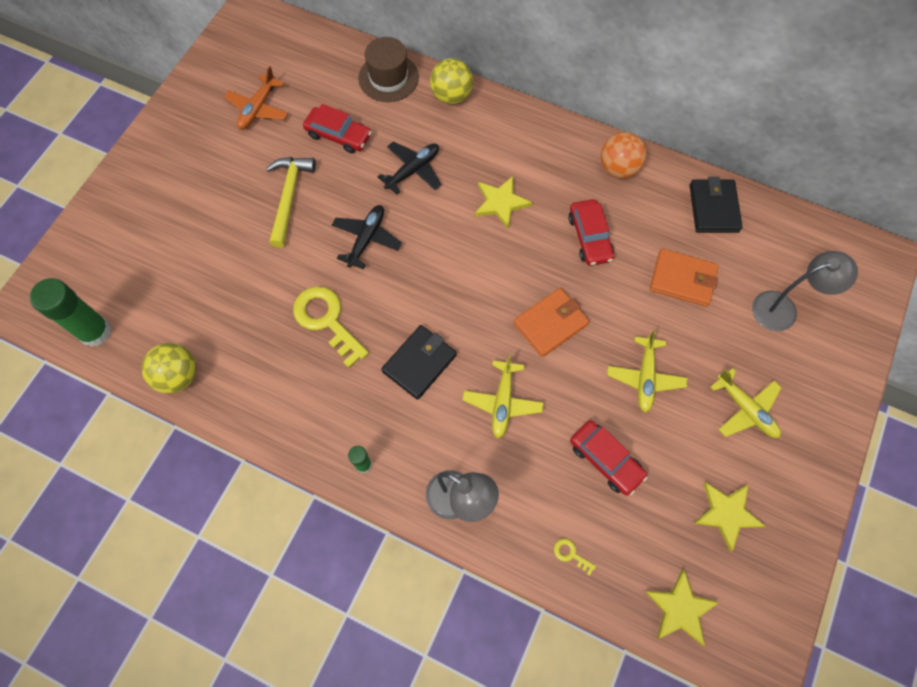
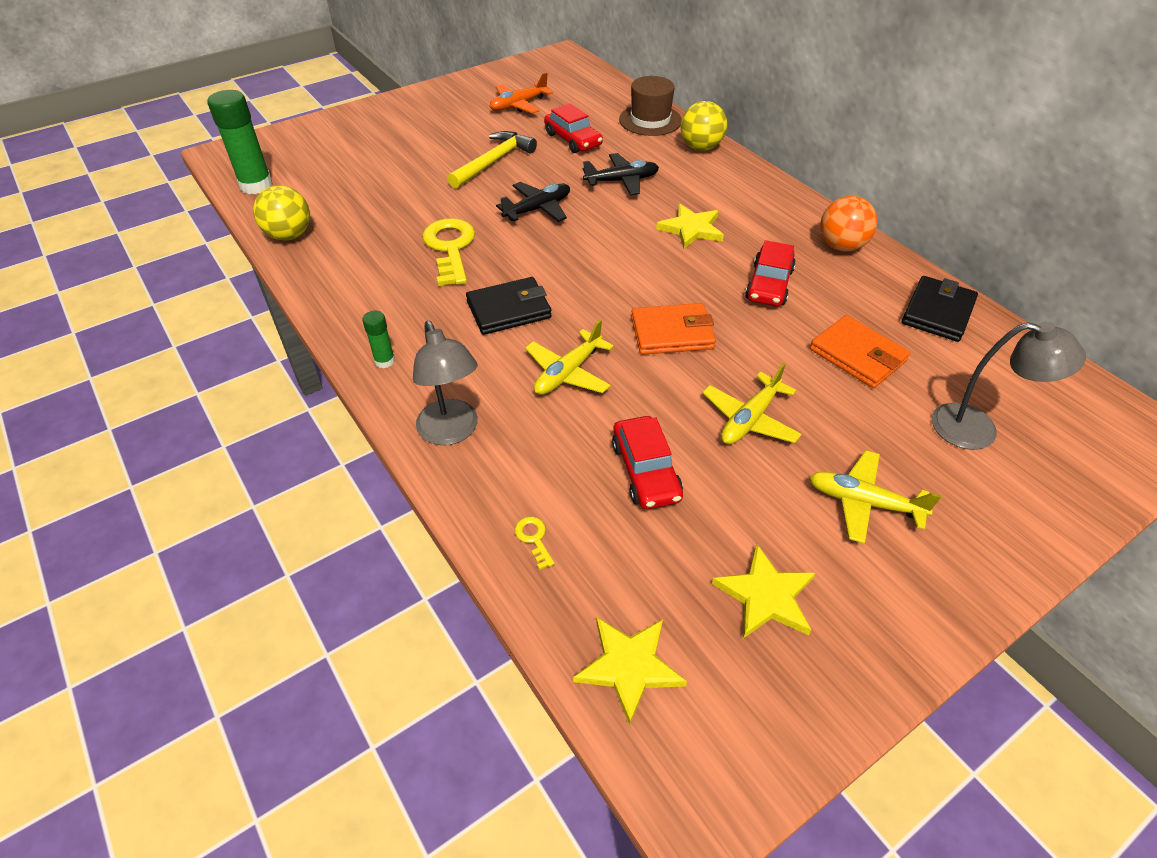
camera: 30 degrees right, 20 degrees down
(745, 409) = (863, 502): yellow plane -> yellow plane turned 120 degrees clockwise

